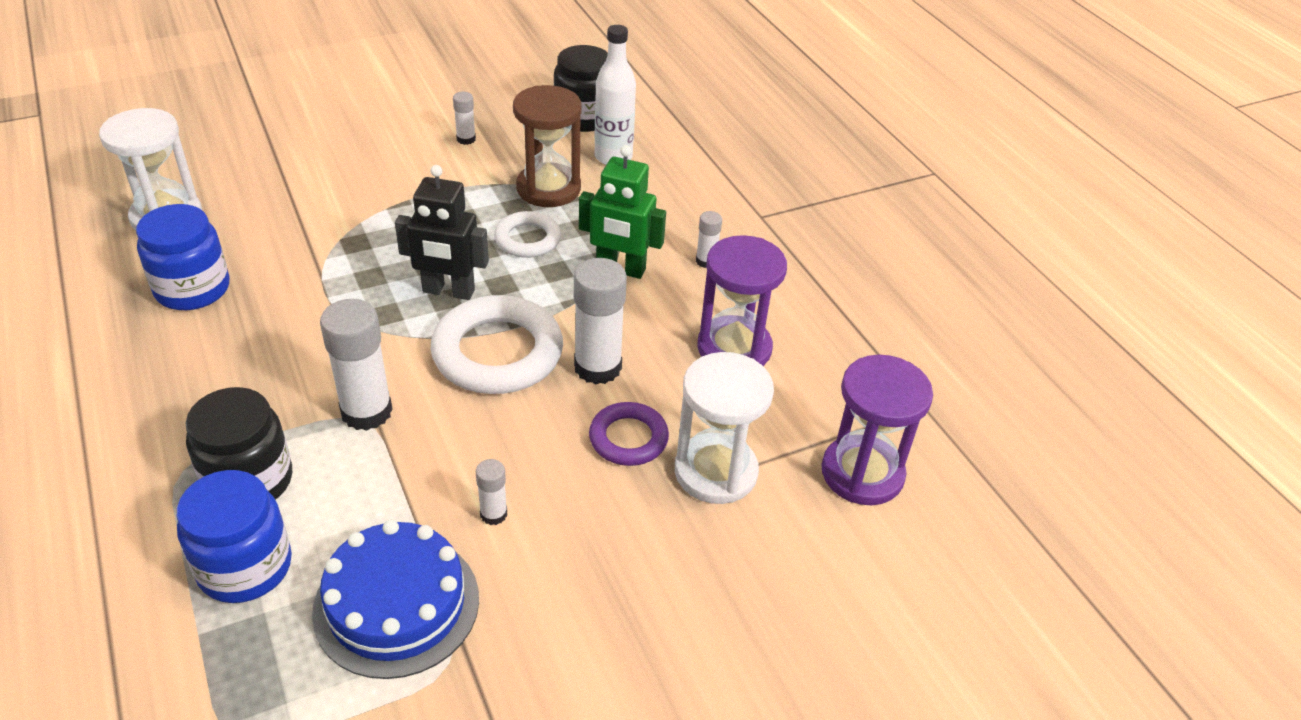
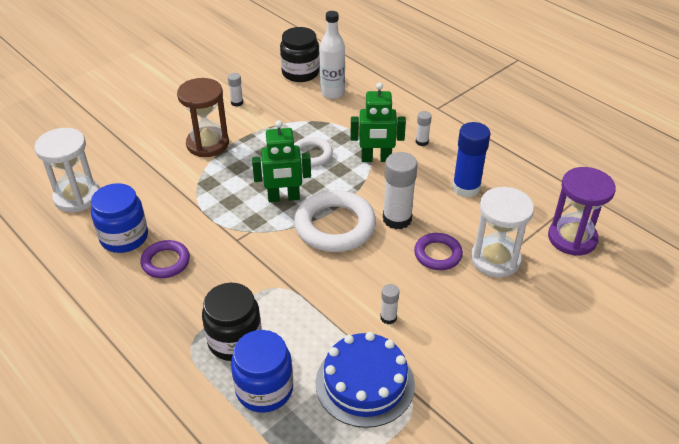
camera: 15 degrees left, 0 degrees up
(226, 339) = (166, 262): none -> purple ring
(366, 411) = (279, 281): white glue stick -> none
(448, 291) = (283, 198): black robot -> green robot
(548, 188) = (305, 121): brown hourglass -> brown hourglass (207, 144)
(734, 348) = (466, 188): purple hourglass -> blue glue stick

